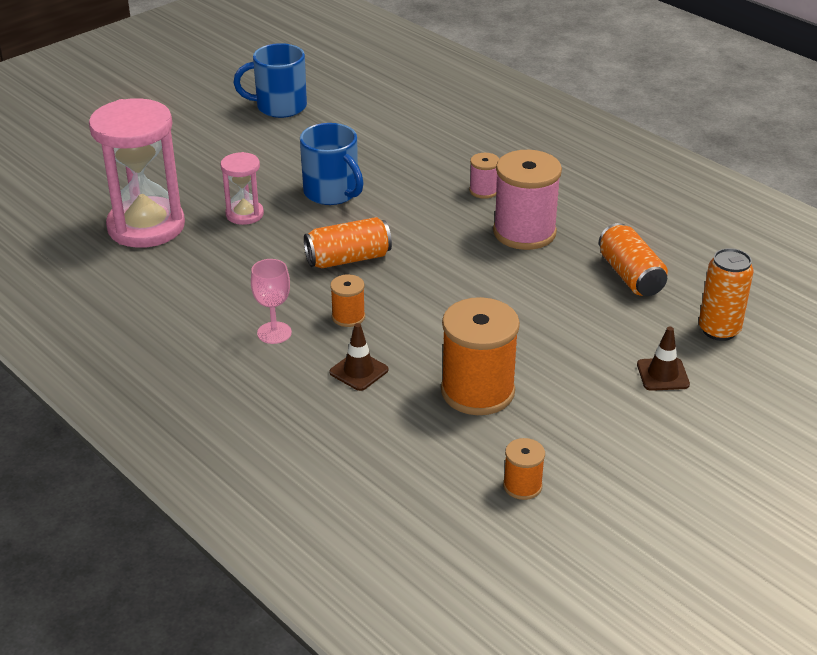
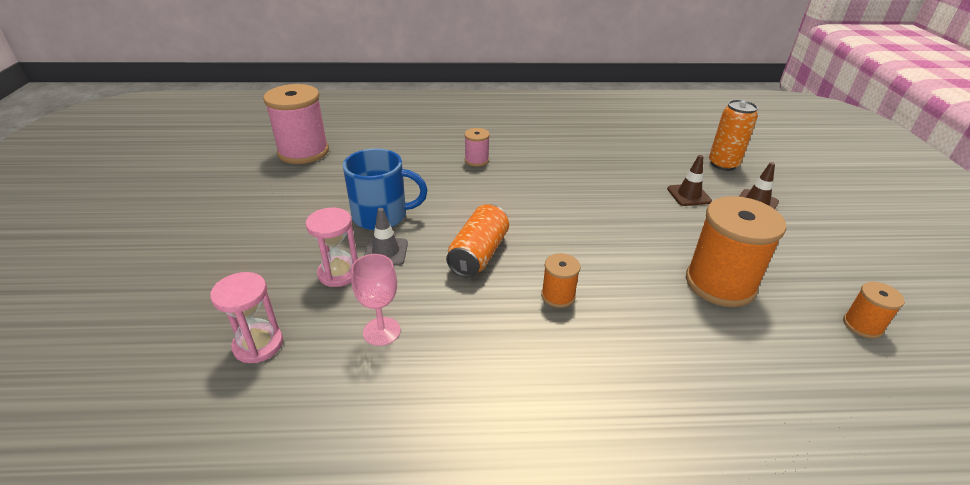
camera: 50 degrees left, 0 degrees up
(146, 226) = (258, 345): pink hourglass -> pink hourglass, size x0.50
(274, 333) = (535, 352): pink goblet -> pink goblet (381, 331)
(279, 107) = (231, 180): blue mug -> none
(293, 219) = (386, 252): none -> grey traffic cone
(359, 371) = (641, 331): brown traffic cone -> brown traffic cone (689, 195)
(524, 232) = (544, 170): pink spool -> pink spool (303, 152)
(630, 275) = (636, 162): orange can -> none

